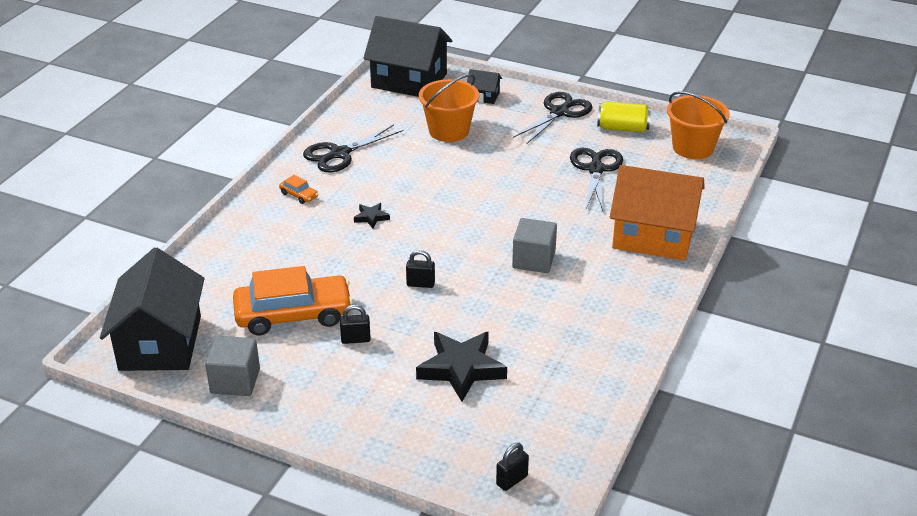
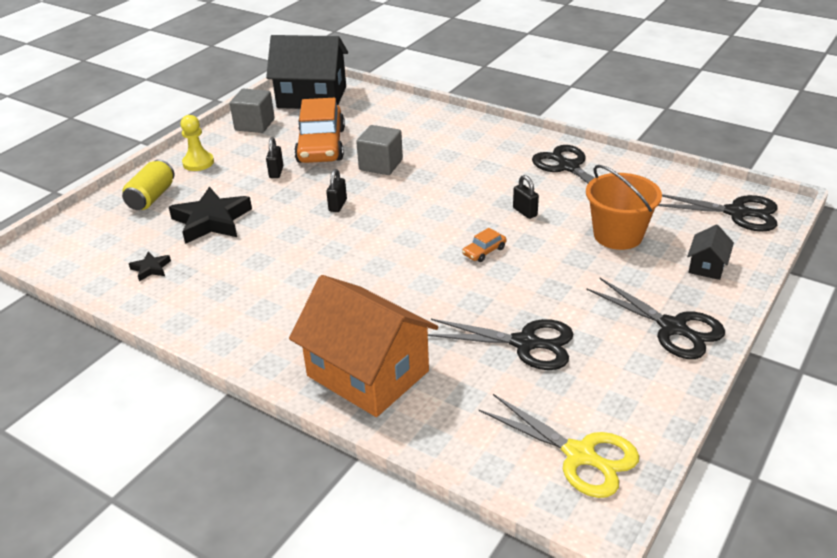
camera: 100 degrees right, 0 degrees up
(299, 195) = (496, 146): orange car -> orange car (484, 251)
(335, 411) = (198, 163): none -> yellow pawn
(371, 217) = (451, 182): black star -> black star (151, 268)
(409, 80) = (736, 213): black house -> black scissors
(512, 480) = (69, 237): black padlock -> black padlock (525, 212)
(533, 260) = (351, 275): grey cube -> grey cube (381, 165)
(622, 128) = (634, 385): yellow can -> yellow can (152, 197)
(653, 236) = (368, 373): orange house -> orange house turned 75 degrees counterclockwise
(693, 148) = (579, 455): orange bucket -> yellow scissors

